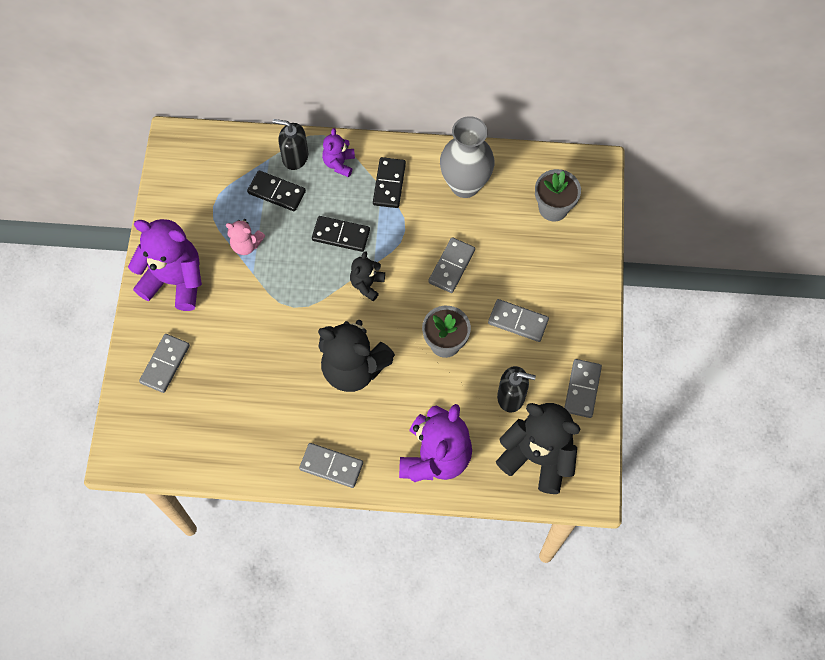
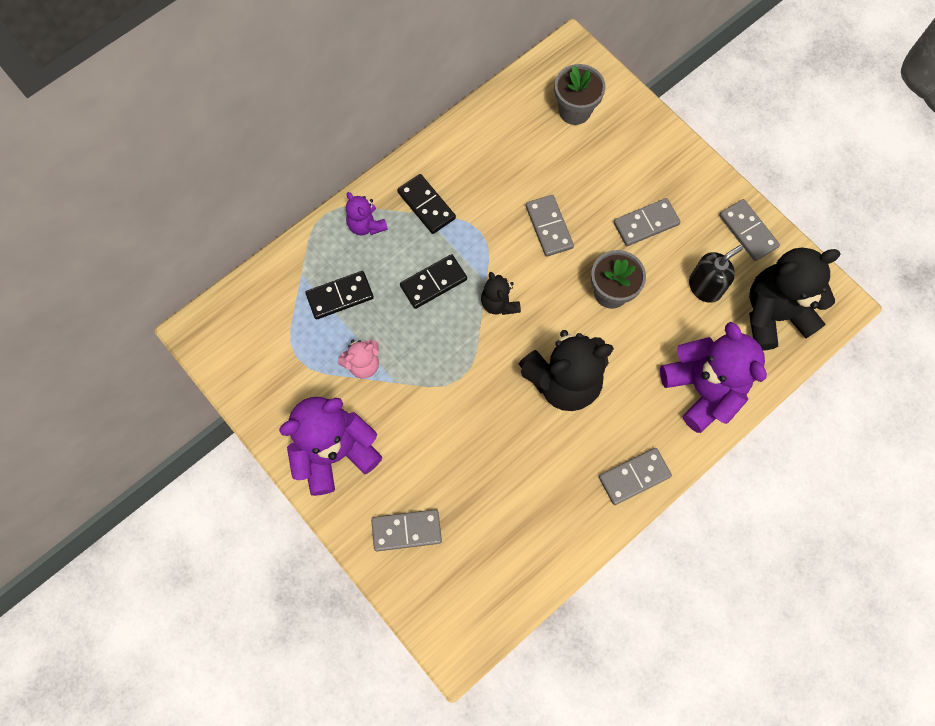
camera: 45 degrees left, 5 degrees up
(165, 364) = (406, 530): grey domino -> grey domino turned 75 degrees counterclockwise
(295, 157) = (322, 253): black soap dispenser -> none
(465, 185) = (487, 152): grey vase -> none

